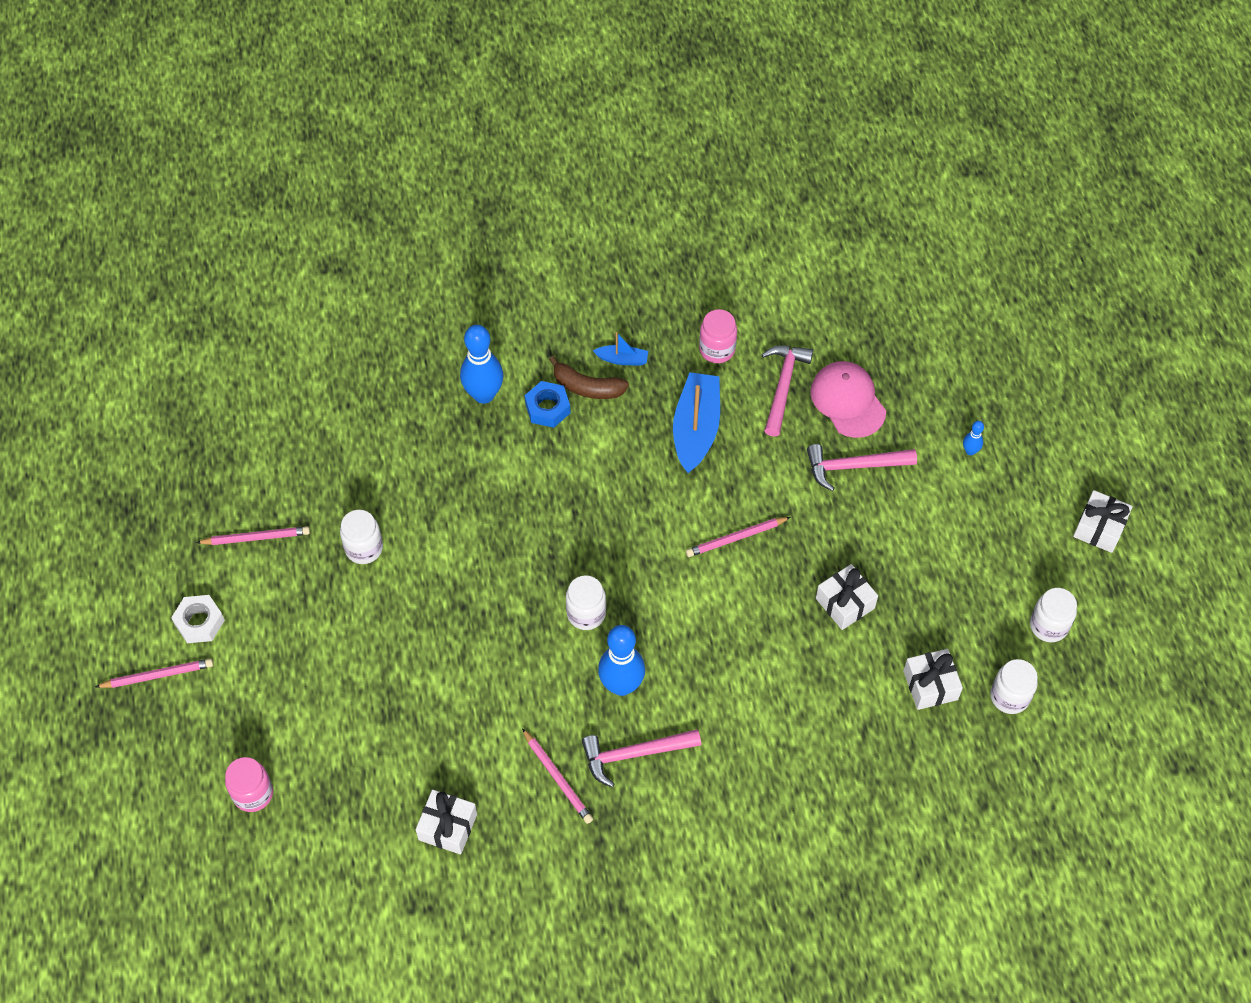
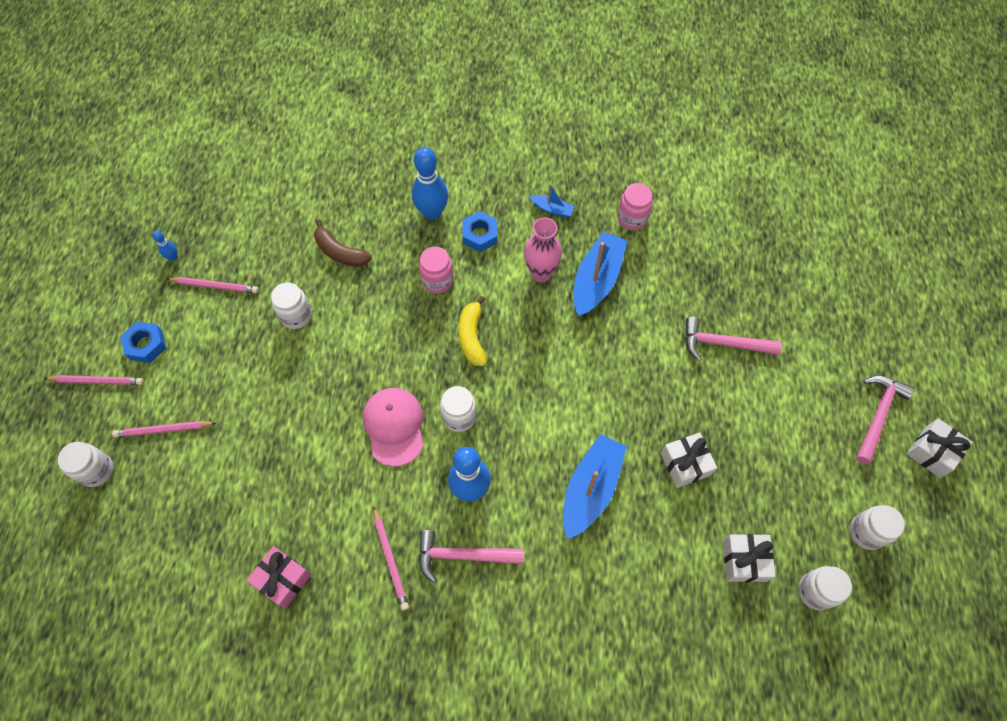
camera: 15 degrees right, 5 degrees up
(196, 770) = (96, 470): none -> white jar
(199, 622) = (146, 345): white nut -> blue nut
(253, 793) = (134, 504): pink jar -> pink jar (437, 280)
(447, 827) = (283, 579): white gift -> pink gift
(574, 524) = (472, 336): none -> yellow banana
(587, 387) = (517, 225): brown banana -> brown banana (340, 252)
(631, 436) = (541, 273): none -> pink vase
(736, 538) = (605, 382): pink pencil -> pink pencil (163, 430)
(751, 653) = (590, 489): none -> blue boat
(783, 386) = (679, 261): pink hammer -> pink hammer (878, 415)
(848, 401) = (731, 286): pink cap -> pink cap (394, 426)
(970, 451) = (829, 354): blue bowling pin -> blue bowling pin (173, 257)

